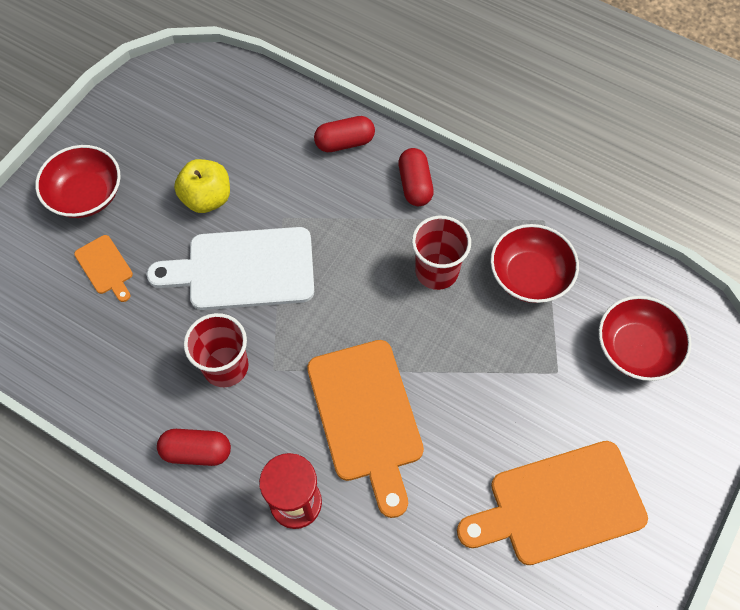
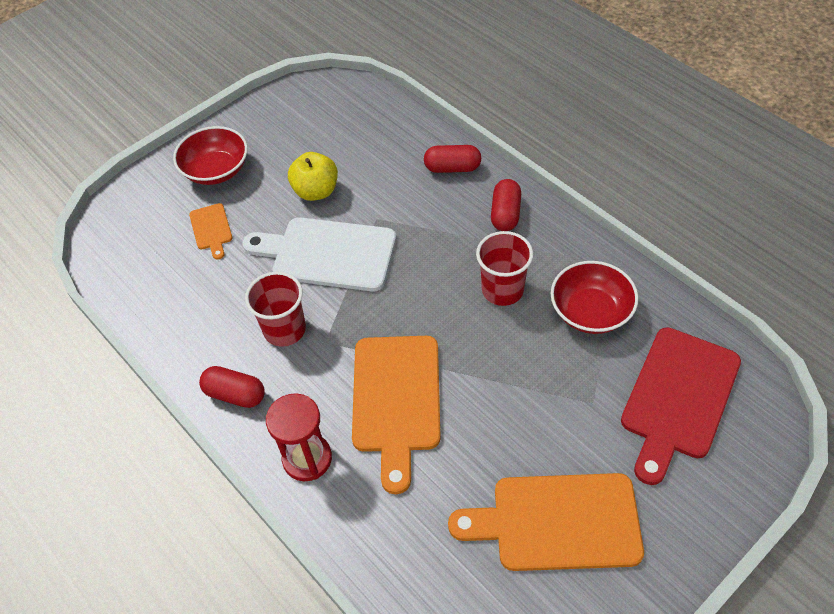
camera: 20 degrees right, 10 degrees down
(636, 348) = (678, 398): red bowl -> red cutting board

